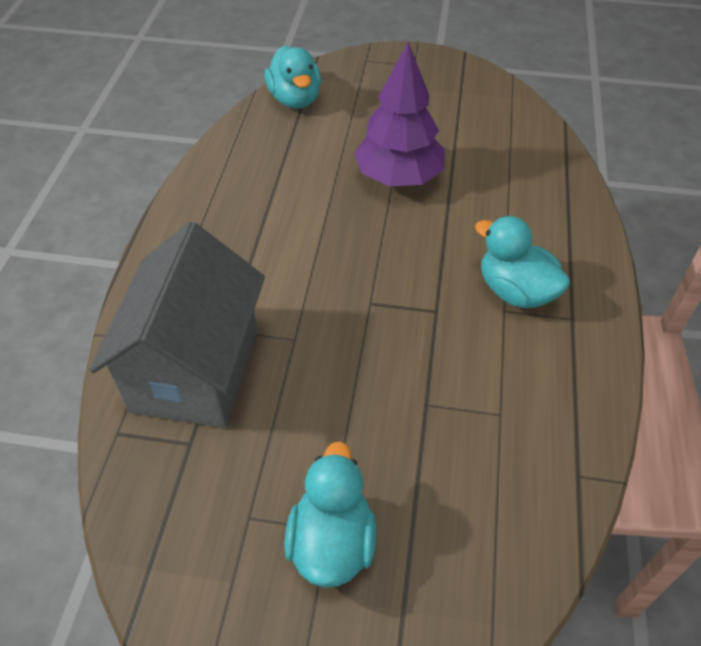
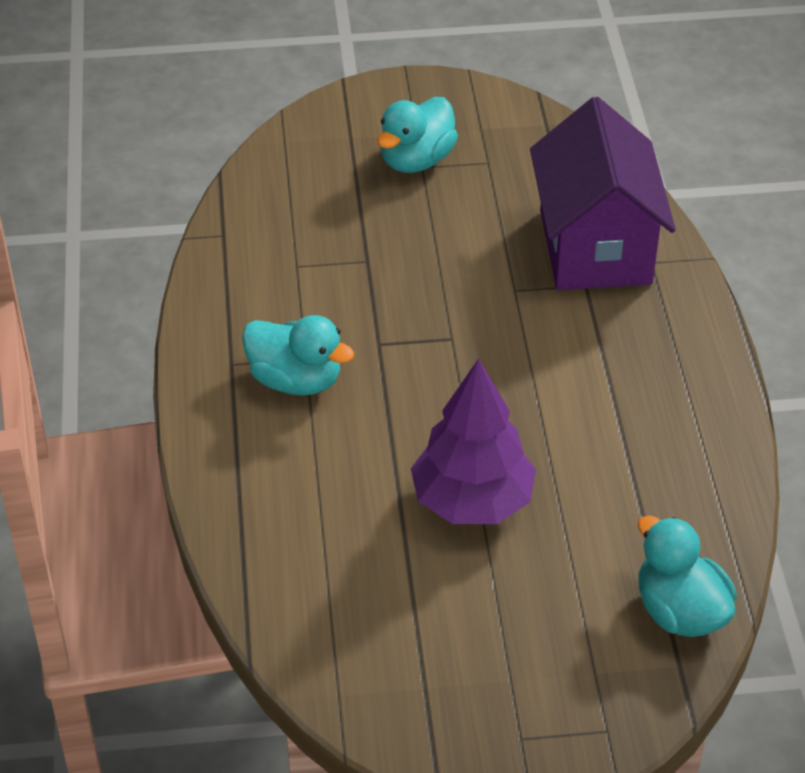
camera: 165 degrees right, 5 degrees down
(195, 369) = (595, 247): grey house -> purple house
(332, 542) = (416, 160): turquoise duck -> turquoise duck turned 45 degrees clockwise

